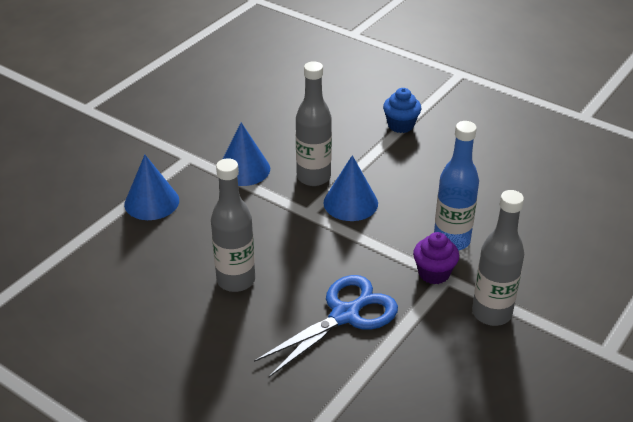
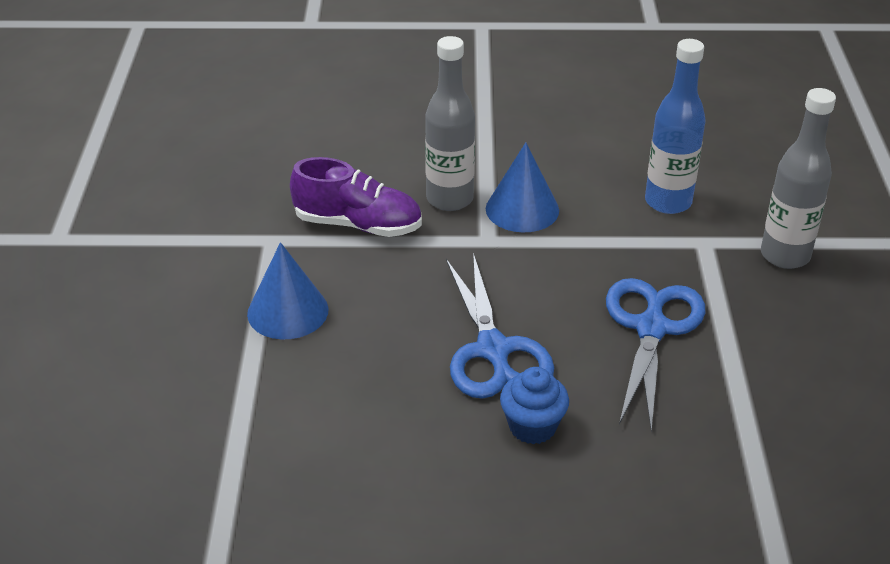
camera: 35 degrees left, 0 degrees up
(236, 280) = (493, 350): grey bottle -> blue scissors
(244, 169) = (358, 225): blue cone -> purple shoe
(401, 125) = (481, 104): blue cupcake -> blue cupcake (532, 427)
(434, 273) = (688, 243): purple cupcake -> none

